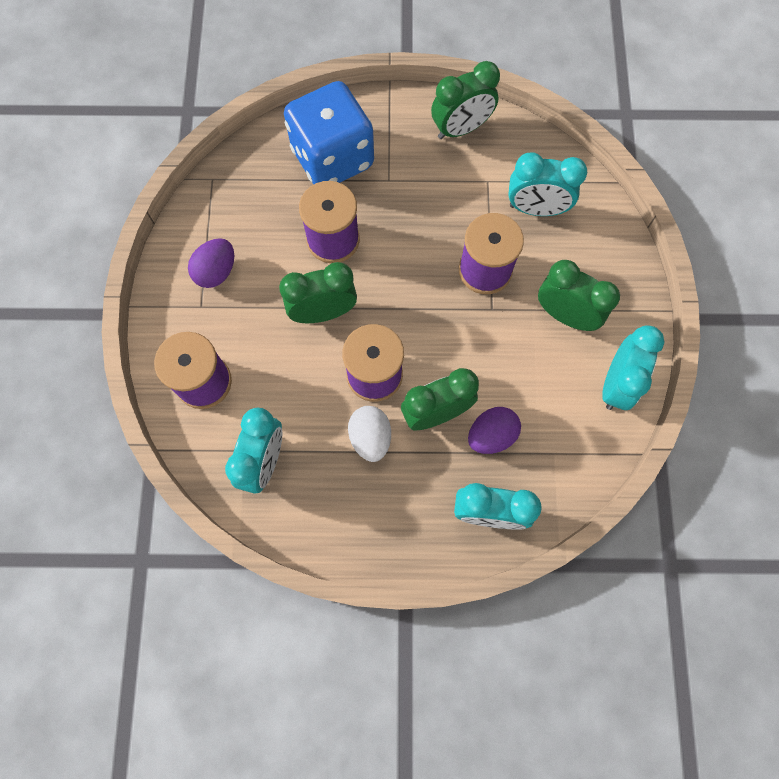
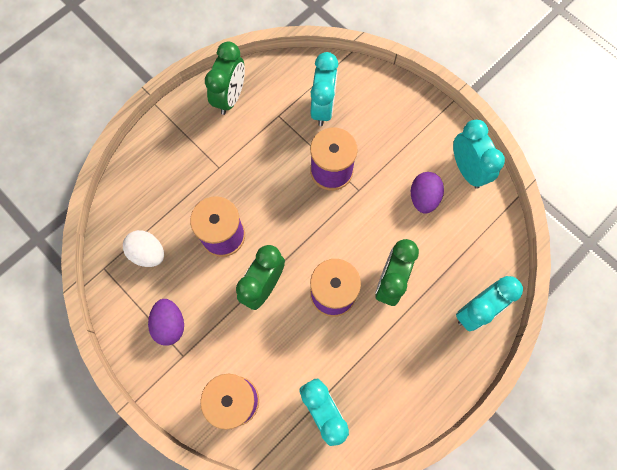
camera: 45 degrees left, 0 degrees up
(332, 158) = (169, 185): blue dice -> none
(370, 437) = (369, 333): white egg -> white egg (148, 253)
(491, 435) = (432, 264): purple egg -> purple egg (423, 198)
(536, 209) = (323, 108): turquoise clock -> turquoise clock turned 45 degrees counterclockwise
(565, 315) = (401, 155): green clock -> none

